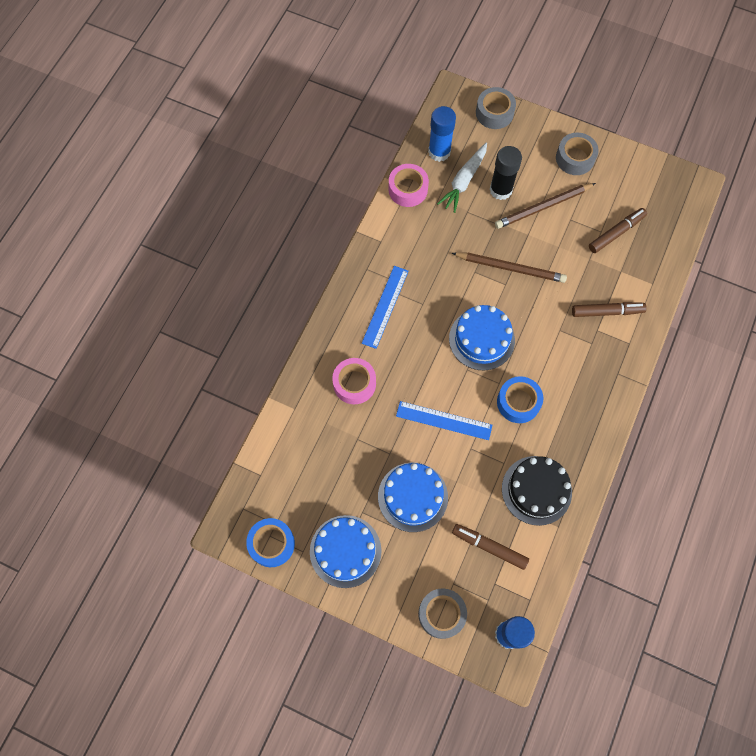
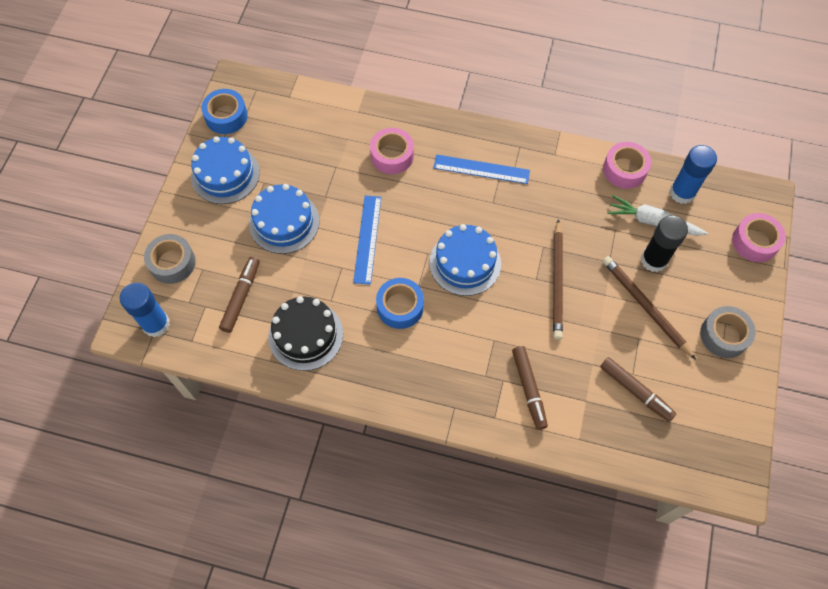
camera: 80 degrees right, 5 degrees down
(494, 113) = (755, 241): grey tape -> pink tape

